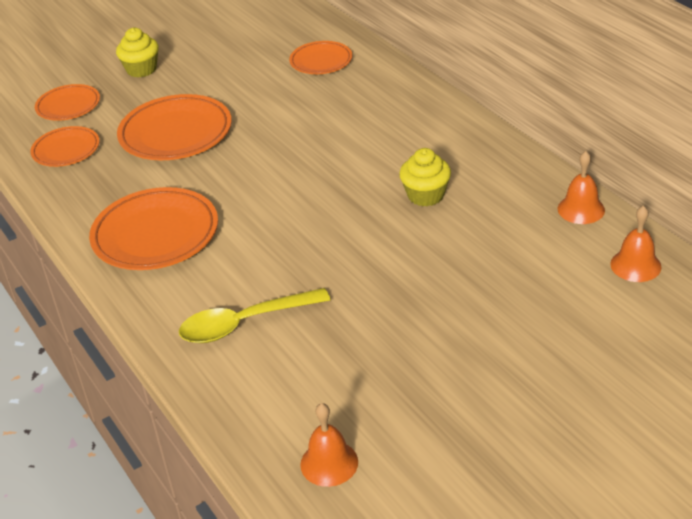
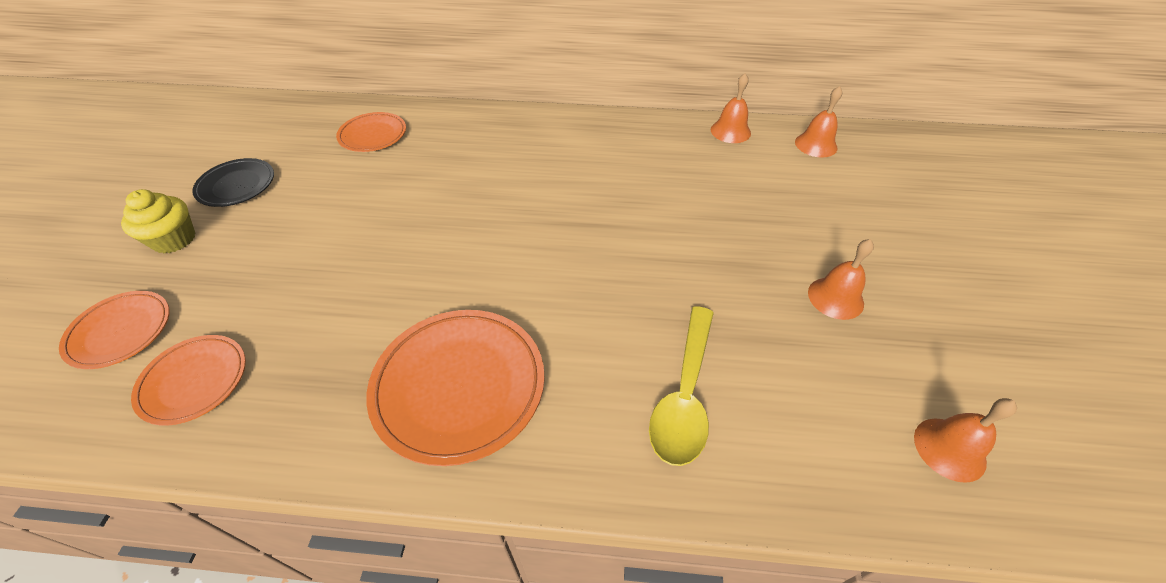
camera: 55 degrees left, 10 degrees up
(176, 133) = (319, 275): orange plate -> none
(206, 53) = (237, 186): none -> black plate
(424, 355) = (835, 298): none -> orange bell
(425, 195) = (628, 184): yellow cupcake -> none

